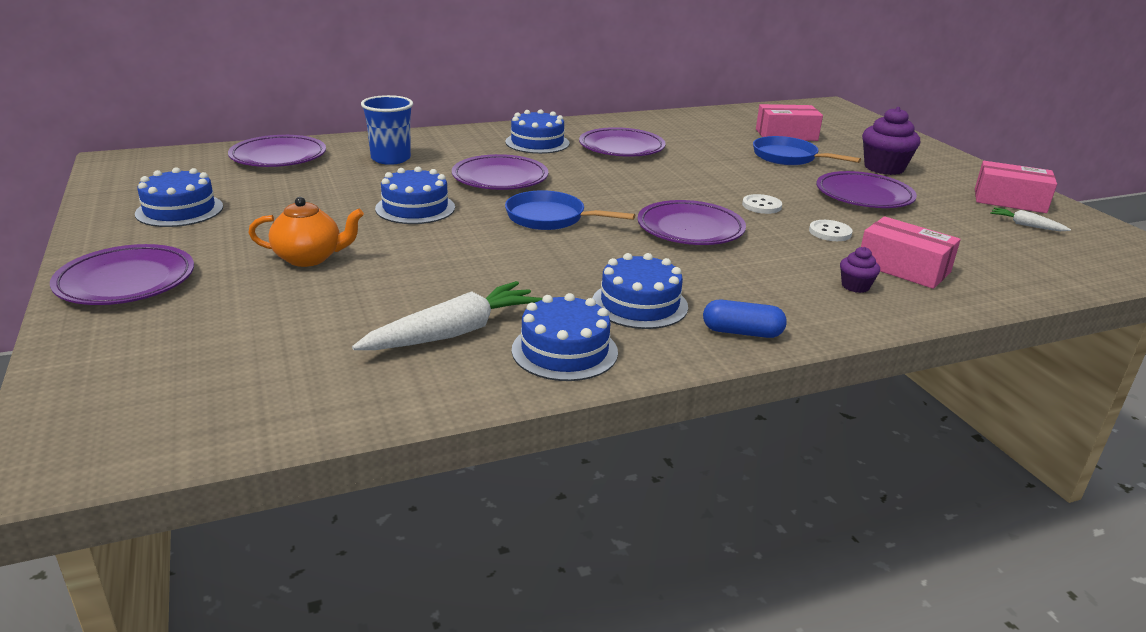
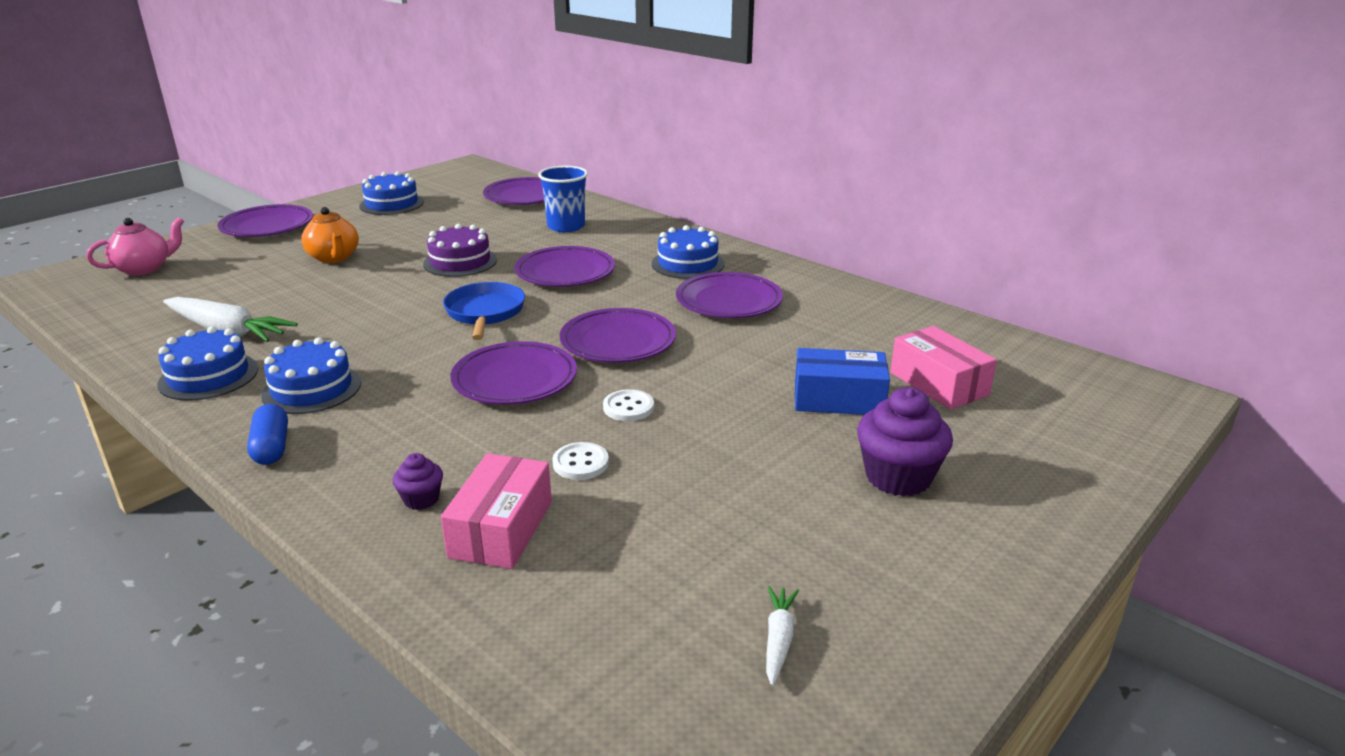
camera: 65 degrees right, 0 degrees up
(150, 374) = (144, 268): none -> pink teapot
(415, 208) = (460, 262): blue cake -> purple cake
(789, 157) = (838, 399): blue pan -> blue box
(864, 196) = (747, 473): purple plate -> purple plate (618, 342)
(1009, 201) = (890, 617): pink box -> none

